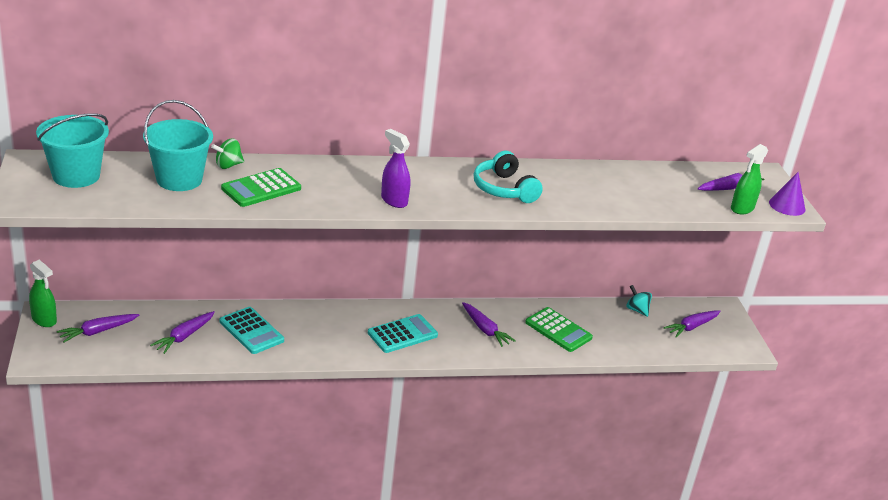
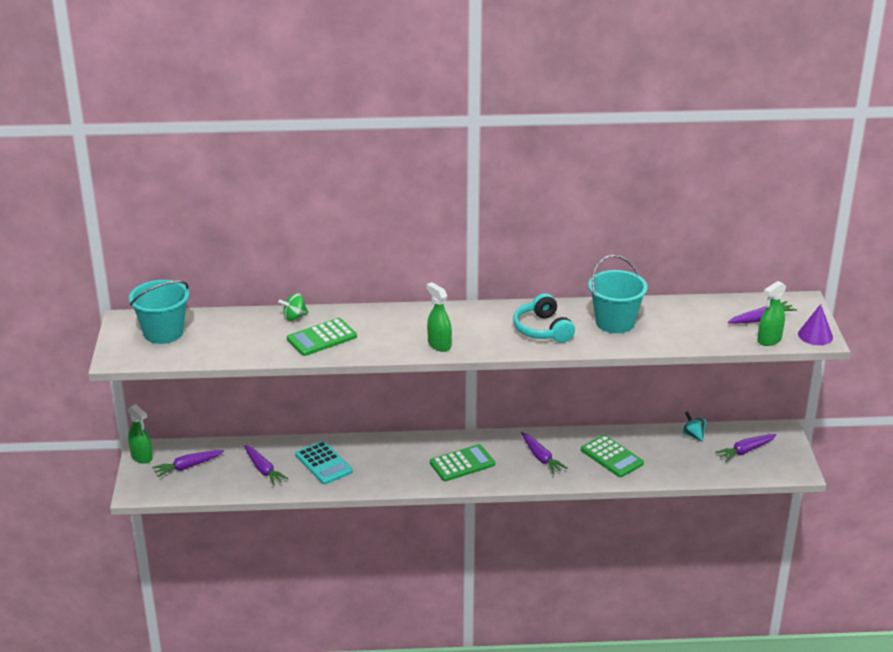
camera: 10 degrees right, 0 degrees up
(179, 179) = (251, 332): turquoise bucket -> turquoise bucket (615, 322)
(184, 336) = (263, 469): purple carrot -> purple carrot turned 75 degrees counterclockwise
(394, 200) = (439, 345): purple spray bottle -> green spray bottle
(402, 334) = (462, 464): turquoise calculator -> green calculator

